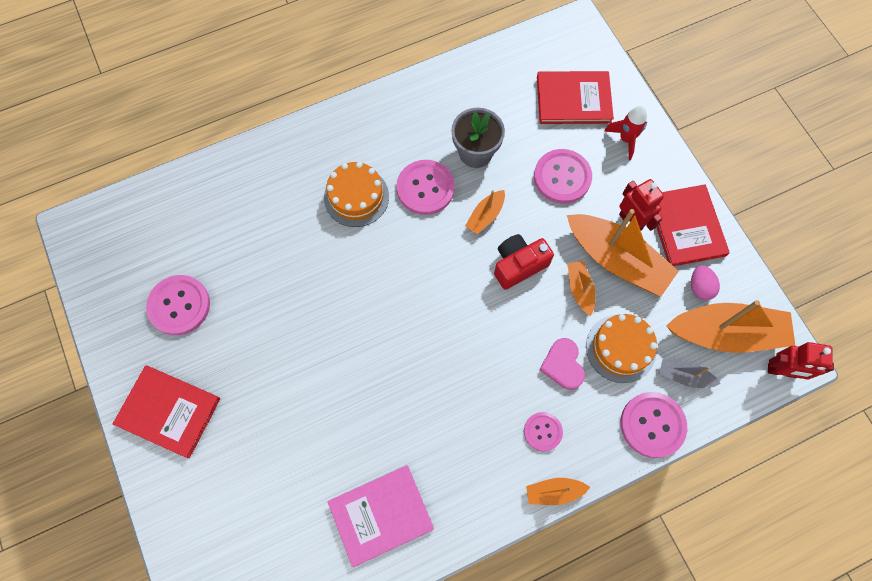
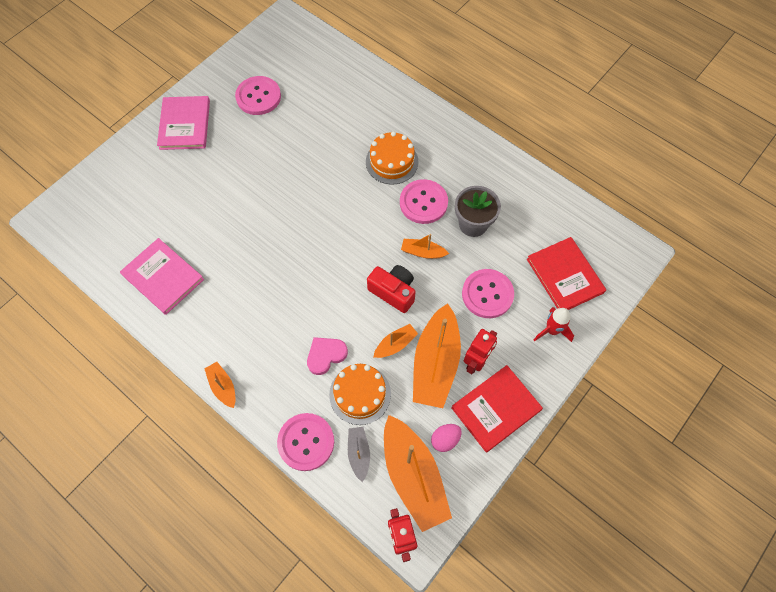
camera: 65 degrees right, 5 degrees down
(169, 411) = (185, 124): red book -> pink book
(542, 431) = (266, 361): pink button -> none

